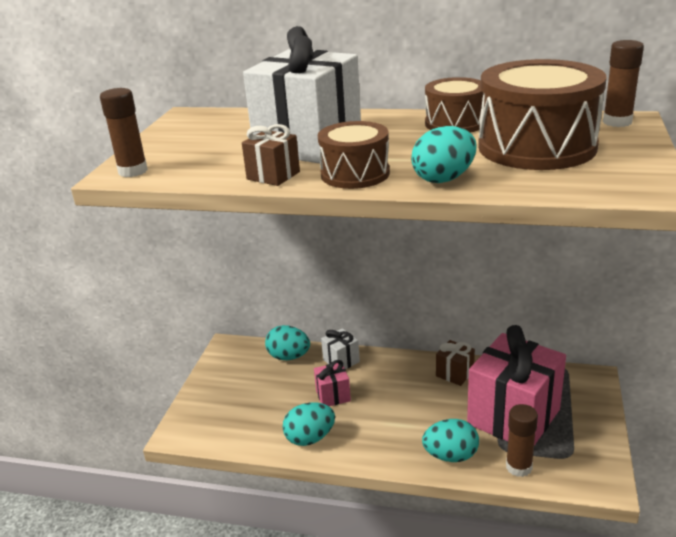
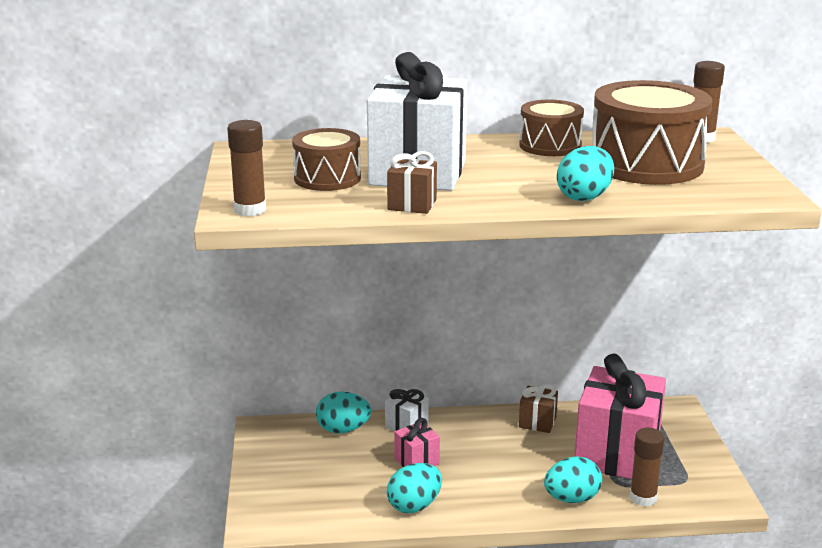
camera: 20 degrees left, 5 degrees down
(355, 174) = (494, 198): brown drum -> brown drum (327, 178)

